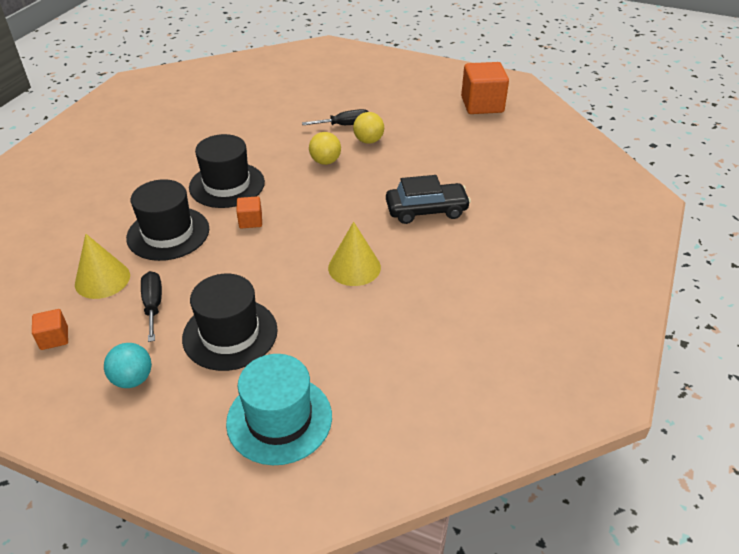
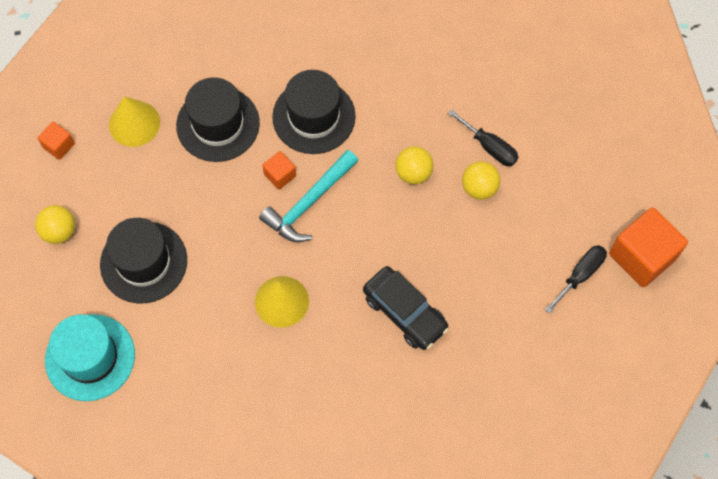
camera: 55 degrees right, 25 degrees up
(133, 379) = (59, 231): turquoise ball -> yellow ball
(153, 305) = (134, 183): black screwdriver -> black screwdriver (580, 275)
(290, 217) = (309, 203): none -> turquoise hammer

